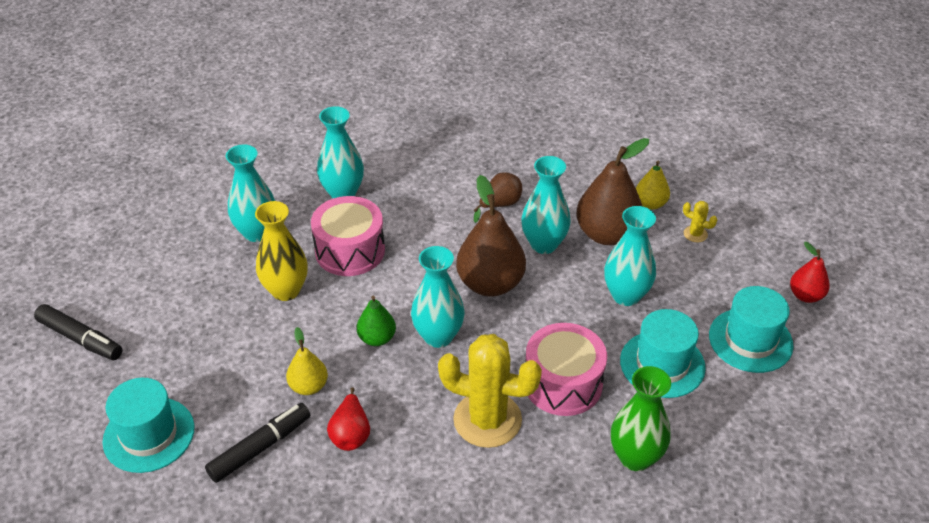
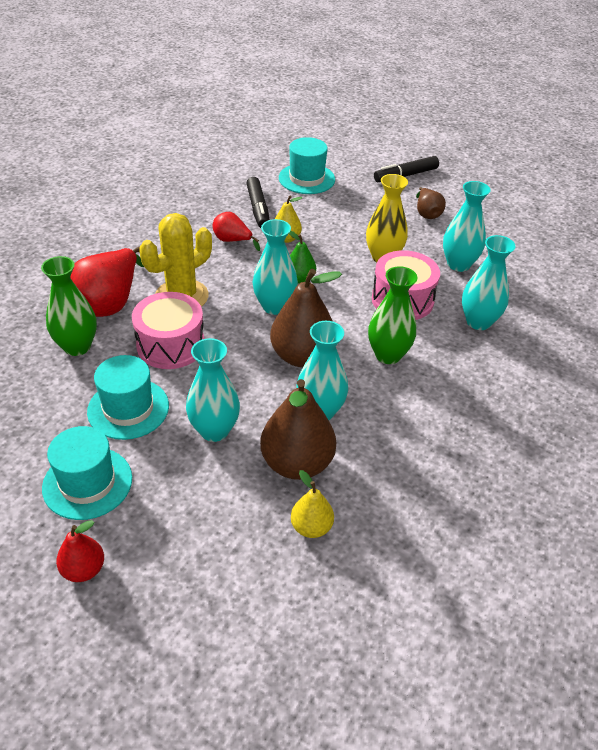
camera: 120 degrees right, 0 degrees up
(438, 231) = (388, 355): none -> green vase
(500, 205) = (395, 409): brown pear -> brown pear (427, 213)
(552, 477) = (110, 302): none -> red pear
(695, 234) = (239, 536): yellow cactus -> none

